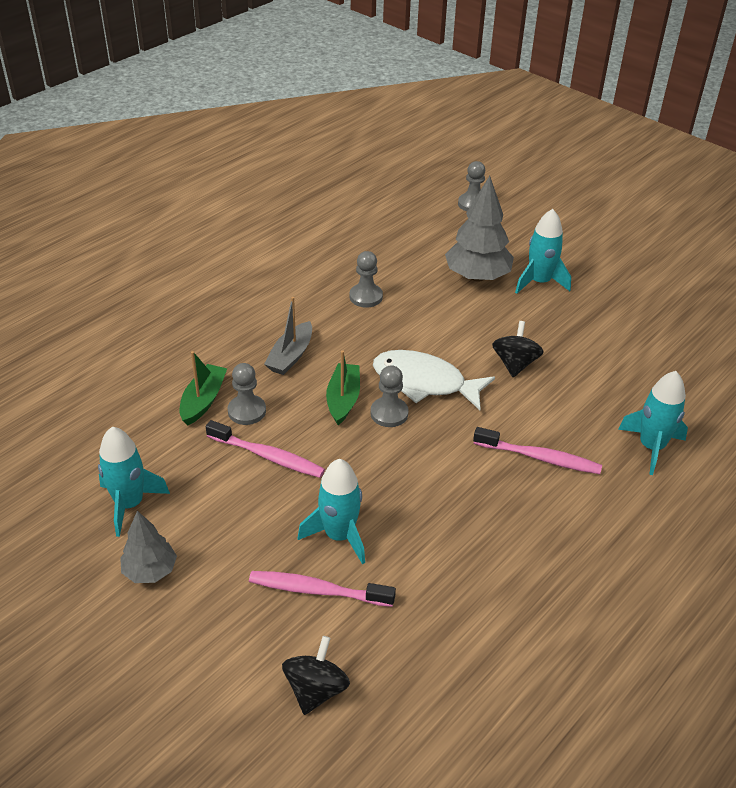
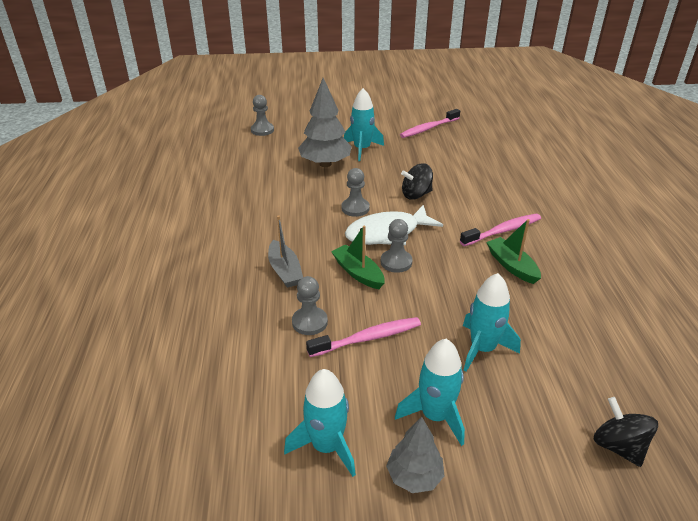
camera: 45 degrees left, 5 degrees down
(203, 400) = (268, 337): green boat -> green boat (511, 266)
(317, 590) = (524, 390): pink toothbrush -> pink toothbrush (428, 128)
(366, 297) = (278, 209): grey pawn -> grey pawn (355, 208)
(515, 364) = (416, 194): black spinning top -> black spinning top turned 75 degrees counterclockwise
(651, 447) = (536, 193): turquoise rocket -> turquoise rocket (435, 416)

